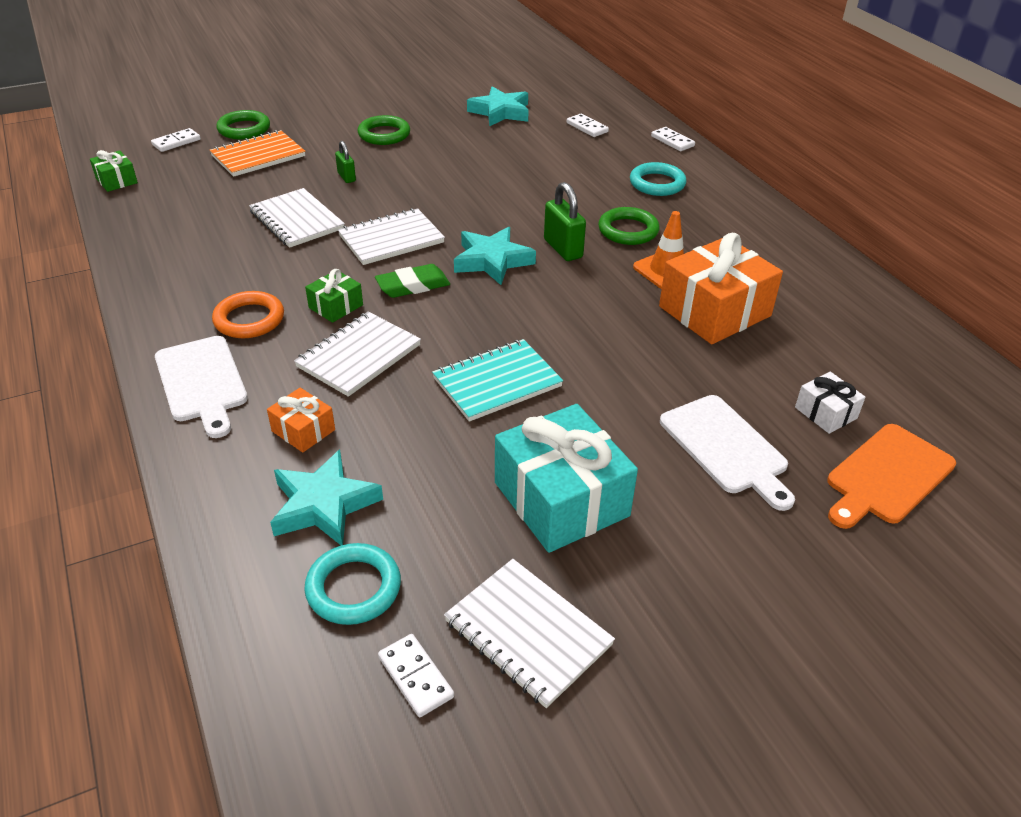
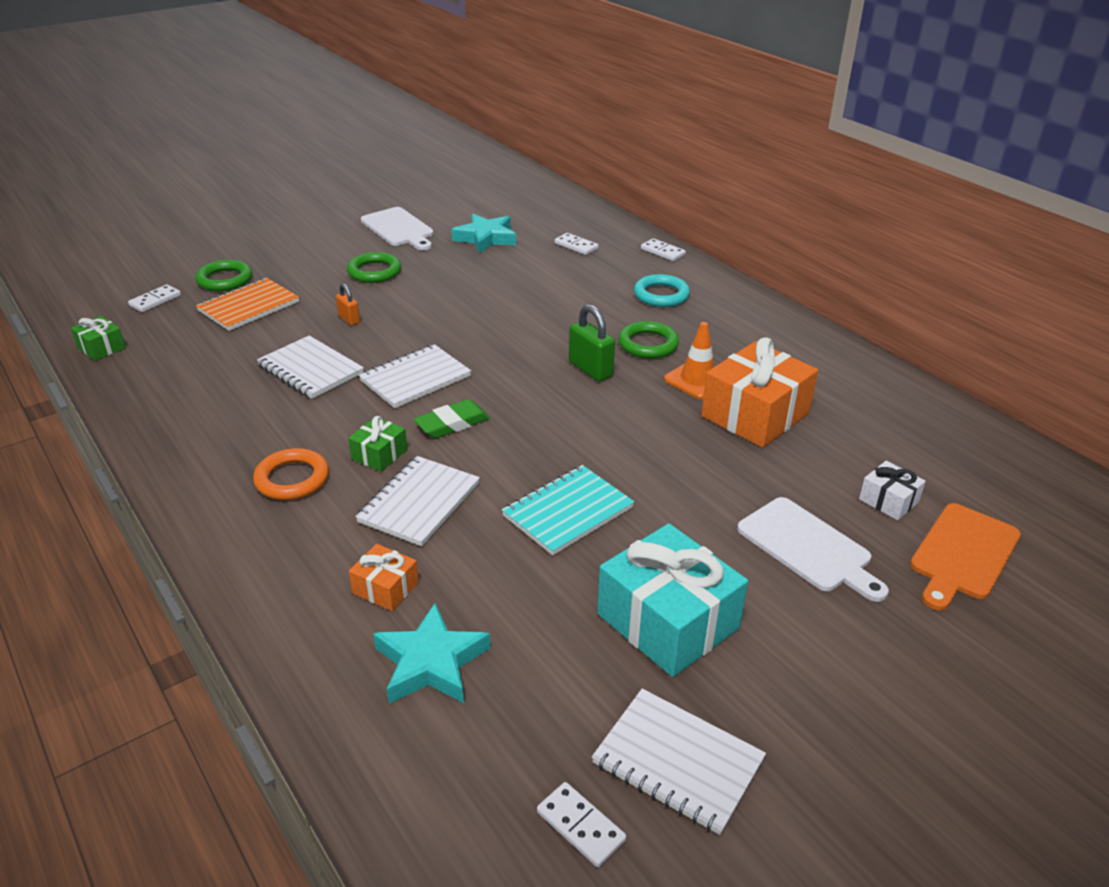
camera: 10 degrees left, 5 degrees down
(202, 382) = (262, 552): white cutting board -> white cutting board (399, 229)
(346, 177) = (349, 319): green padlock -> orange padlock
(353, 588) = (489, 744): turquoise ring -> none
(492, 261) = (524, 389): turquoise star -> none

